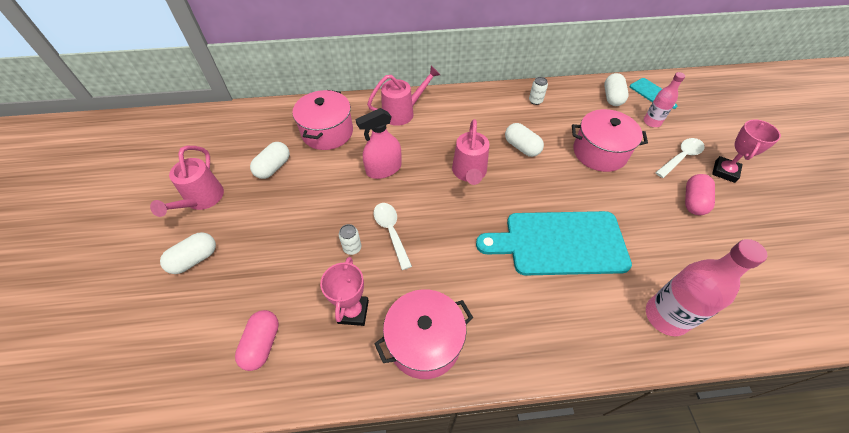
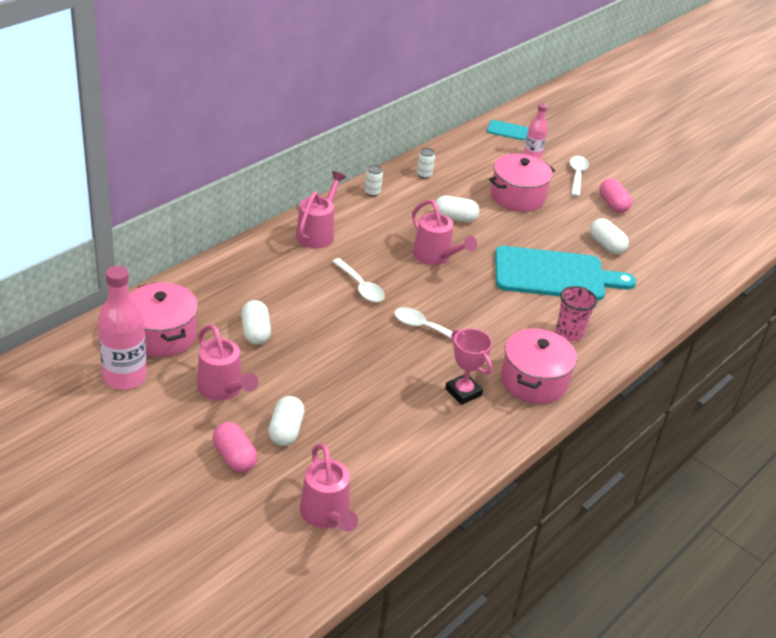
camera: 45 degrees left, 15 degrees down
(126, 356) = (327, 515): none -> pink watering can
(262, 344) = (423, 447): pink capsule -> pink capsule (234, 457)
(327, 132) = (267, 280): pink pot -> pink pot (162, 335)
(352, 248) = (409, 354): white can -> white can (372, 192)
(383, 169) = (360, 286): pink spray bottle -> white spoon
(512, 311) = (569, 333): none -> pink cup
(559, 243) = (555, 275): turquoise cutting board -> turquoise cutting board turned 135 degrees counterclockwise
(612, 97) = (483, 147): white capsule -> white capsule (606, 245)
(665, 316) = (660, 286): pink bottle -> pink bottle (125, 377)
(725, 171) = (614, 174): pink trophy -> none

